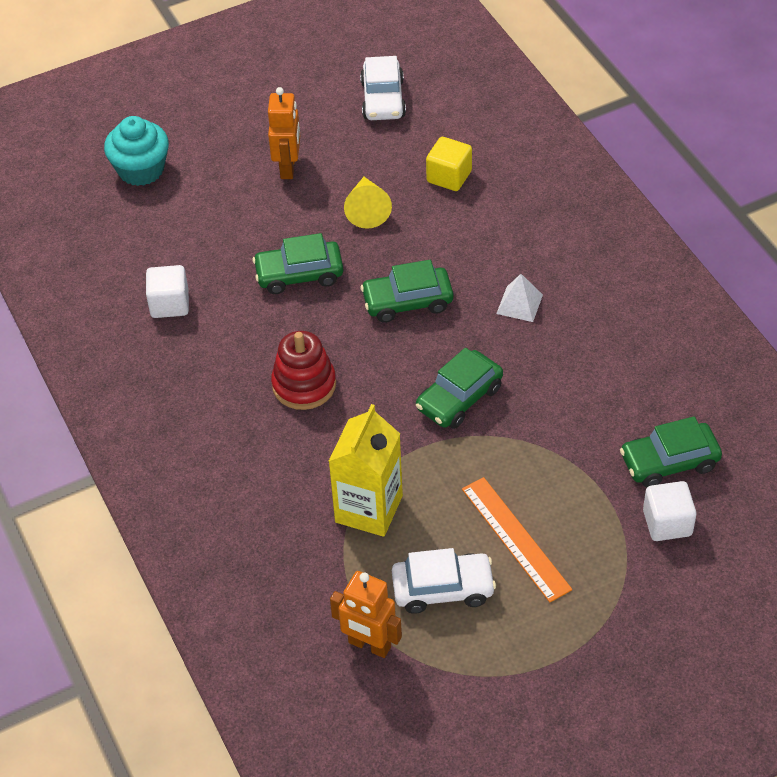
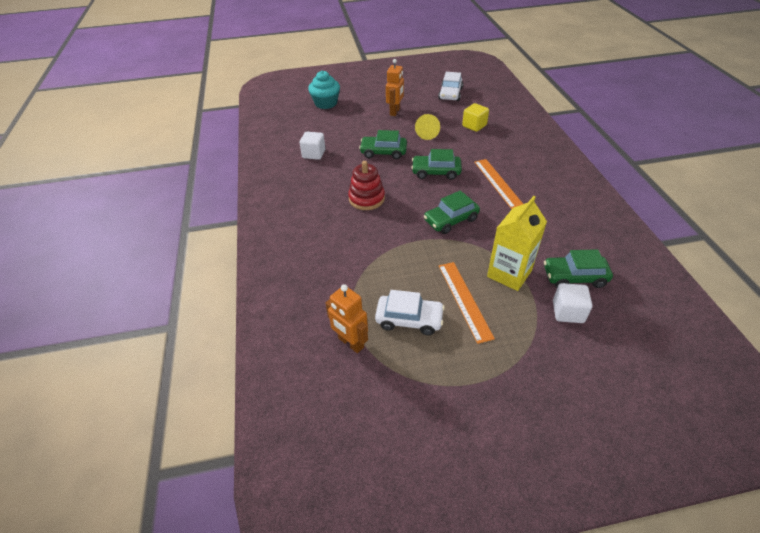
camera: 15 degrees right, 5 degrees down
(369, 509) = (379, 265): yellow carton -> yellow carton (509, 273)
(519, 304) = (498, 183): white pyramid -> orange ruler

